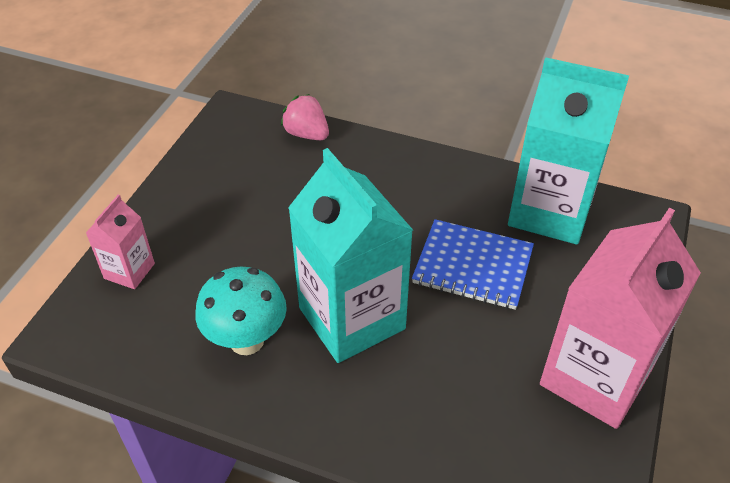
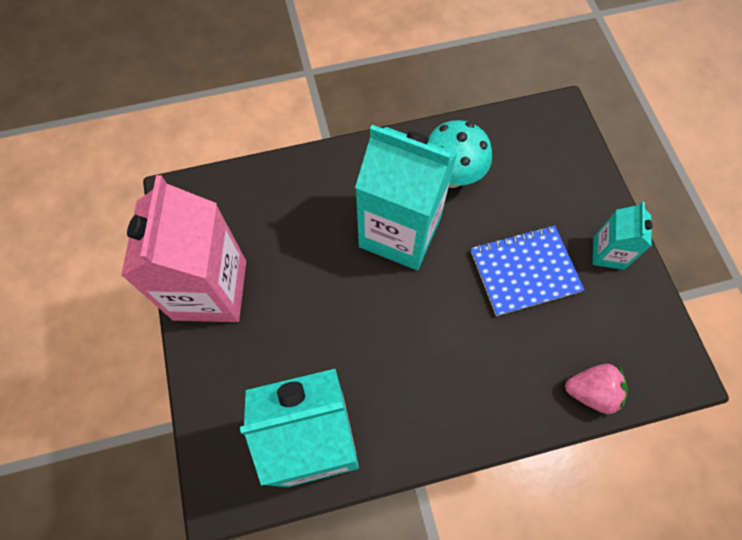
camera: 145 degrees right, 20 degrees up
(129, 271) = (574, 174): pink carton -> none
(185, 198) = (608, 253): none -> turquoise carton
(473, 266) = (345, 332): blue notebook -> blue notebook (524, 271)

